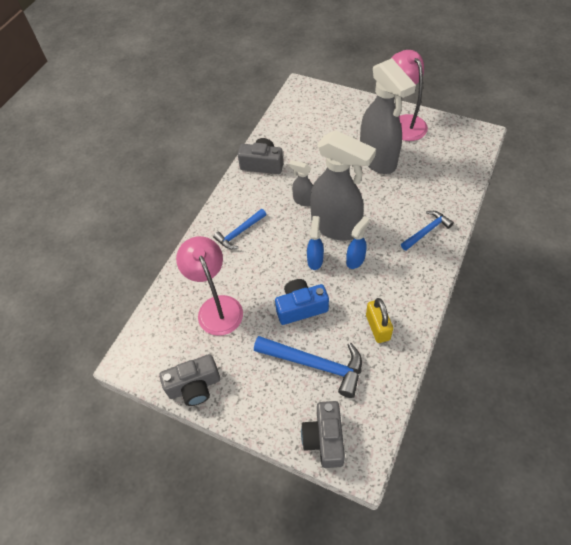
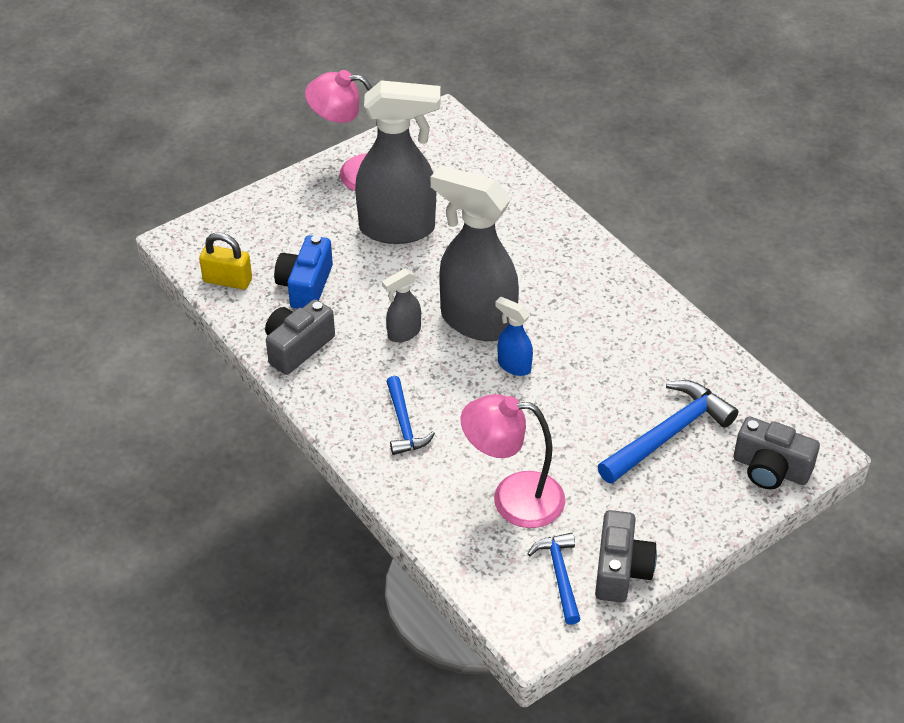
camera: 65 degrees left, 10 degrees down
(301, 307) = (576, 412): blue camera -> blue camera (305, 286)
(336, 227) = (476, 321): grey spray bottle -> grey spray bottle turned 120 degrees counterclockwise
(355, 260) = (543, 327): blue spray bottle -> none
(377, 327) = (656, 353): yellow padlock -> yellow padlock (227, 280)
(426, 231) = (551, 243): blue hammer -> blue hammer (559, 576)

